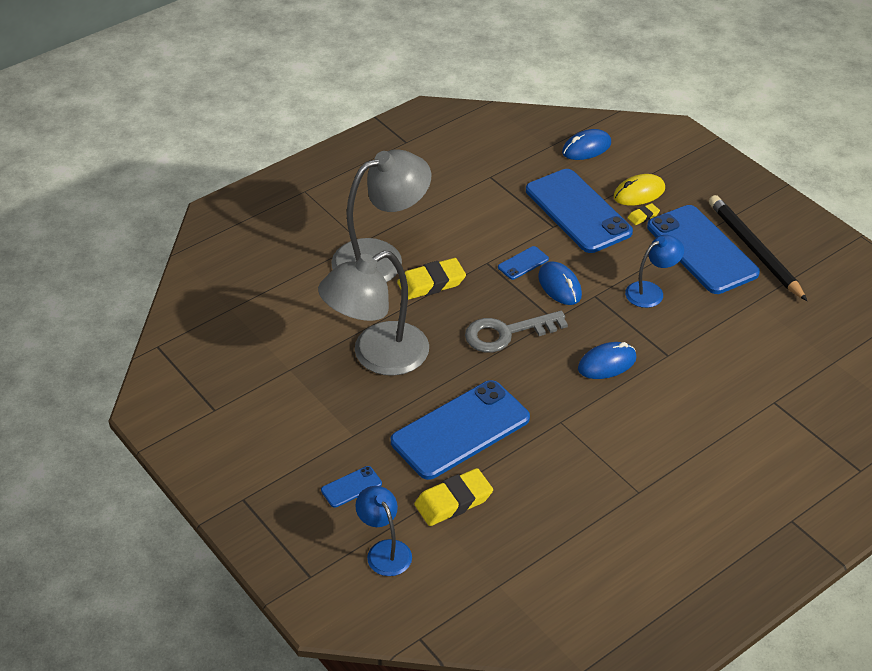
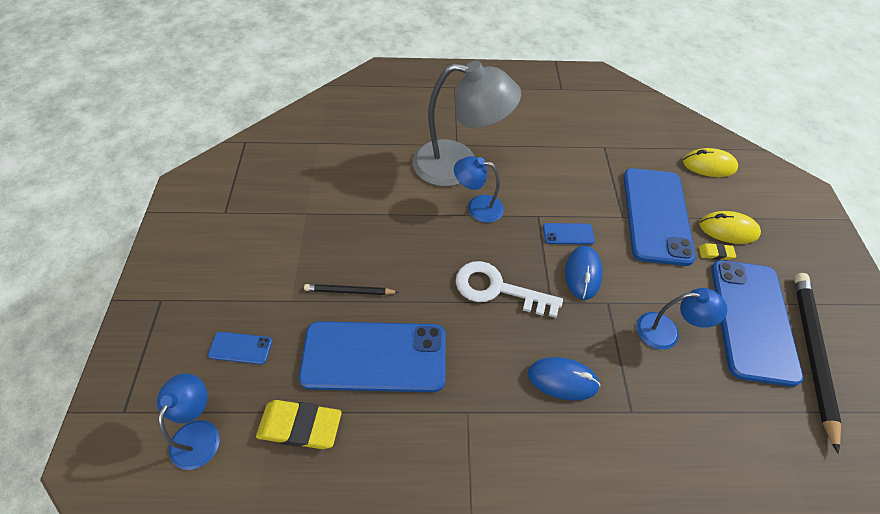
camera: 35 degrees right, 10 degrees up
(377, 356) = (377, 243): grey lamp -> none
(393, 401) = (349, 291): none -> black pencil
(431, 283) = (477, 207): yellow eraser -> blue lamp
(506, 333) = (497, 289): grey key -> white key
(586, 148) = (708, 165): blue mouse -> yellow mouse

